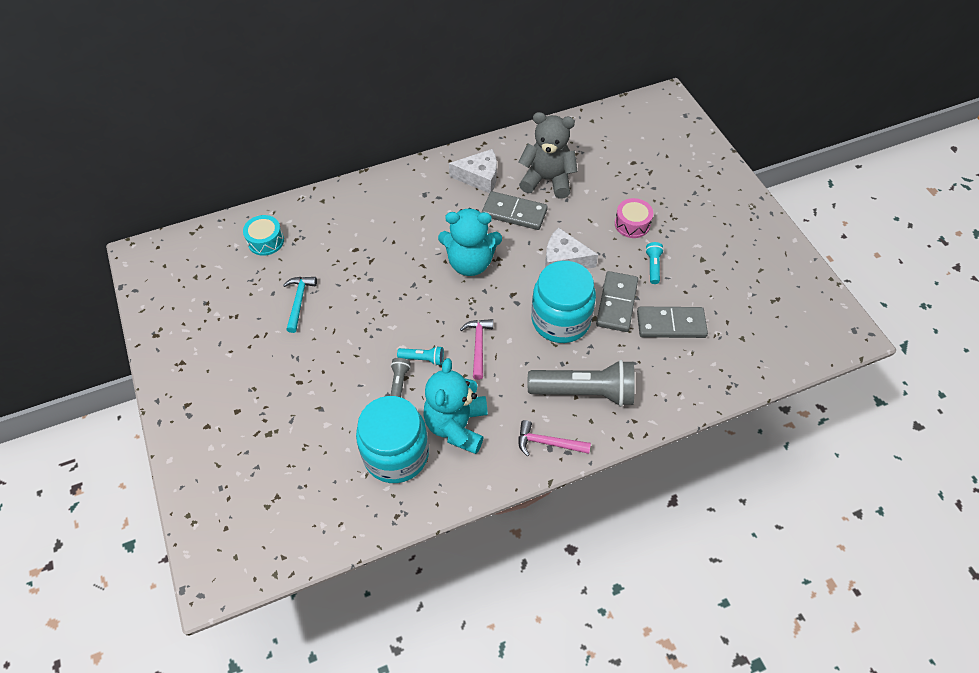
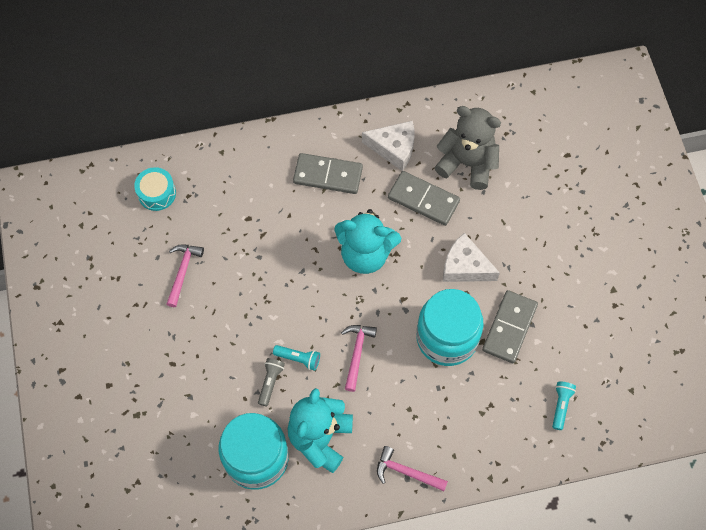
camera: 10 degrees right, 10 degrees up
(299, 301) = (183, 271): turquoise hammer -> pink hammer
(584, 391) = (454, 423): grey flashlight -> none
(632, 224) = (547, 234): pink drum -> none
(653, 266) = (558, 290): turquoise flashlight -> turquoise flashlight (561, 406)
(671, 324) = (560, 361): grey domino -> grey domino (328, 175)

